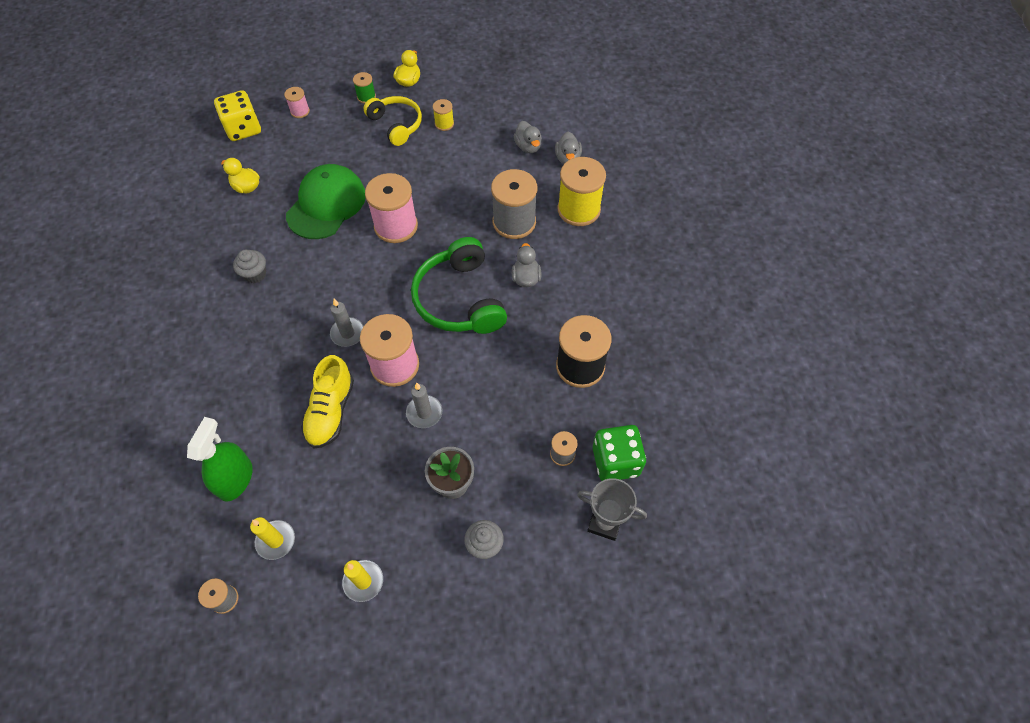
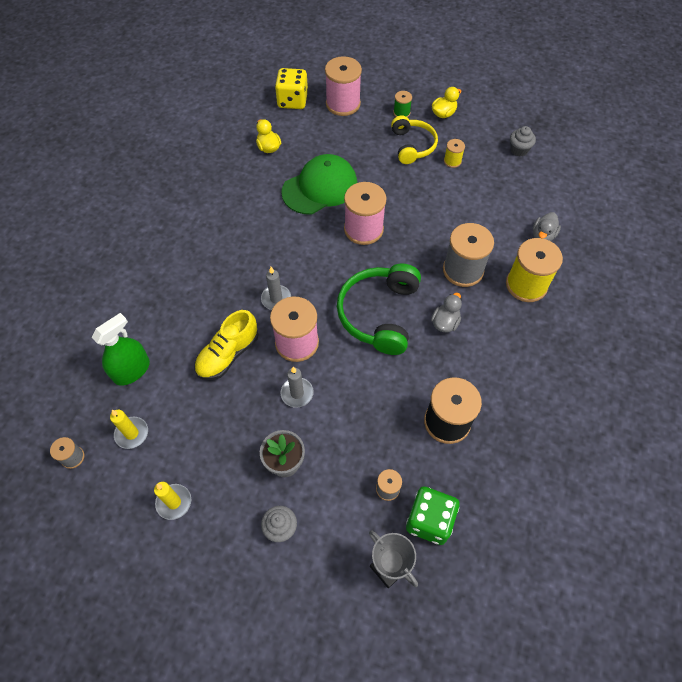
camera: 30 degrees right, 0 degrees up
(255, 274) = (236, 219): grey cupcake -> grey cupcake (519, 150)
(300, 111) = (343, 104): pink spool -> pink spool, size x2.07
(528, 147) = (513, 210): grey duck -> none

